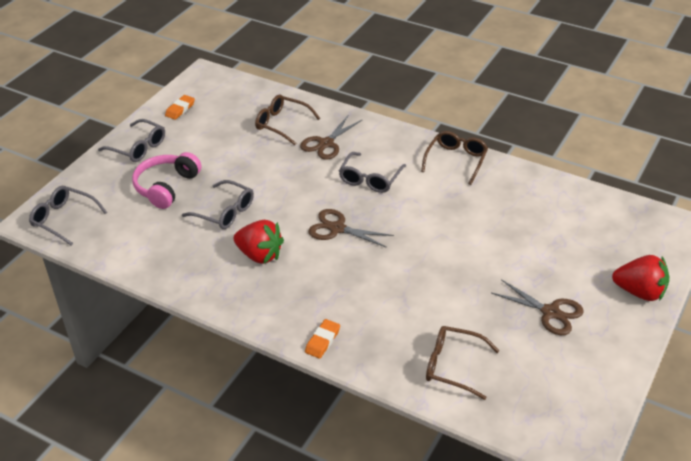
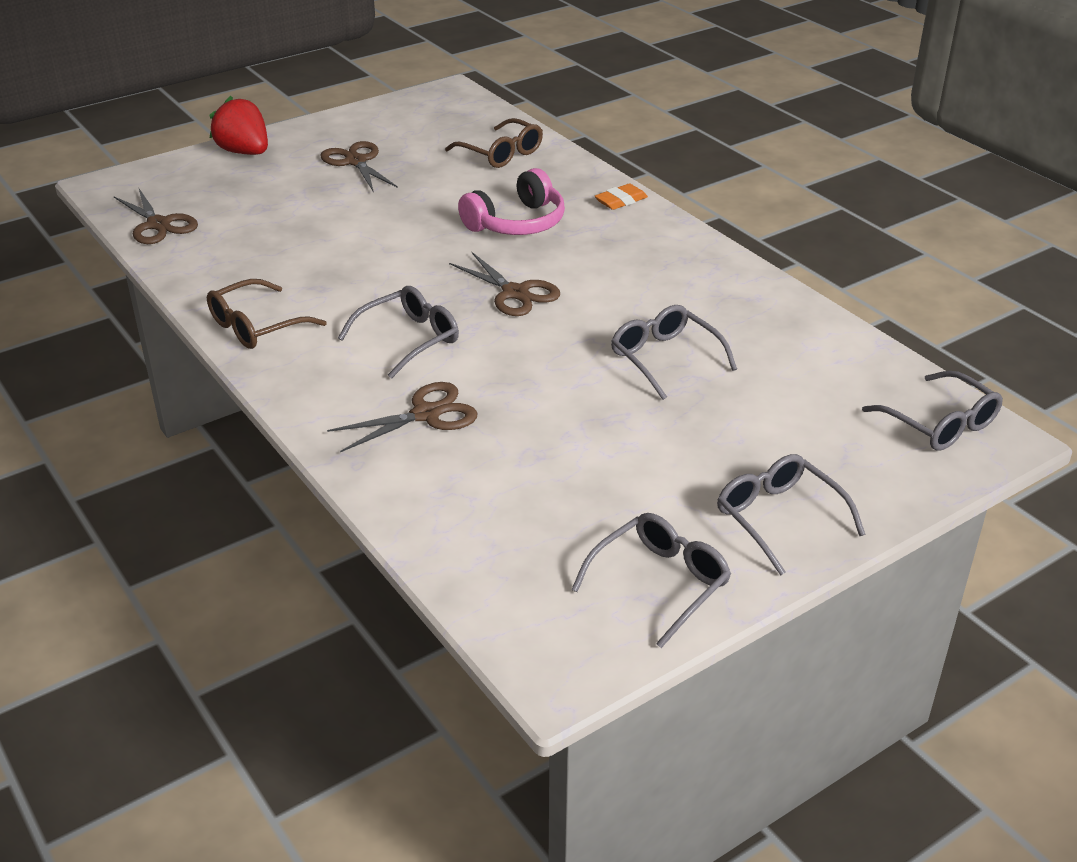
camera: 155 degrees left, 5 degrees down
(166, 187) = (746, 425): pink headphones -> pink headphones (517, 223)
(180, 109) = (660, 583): orange eraser -> grey glasses
(260, 255) = (643, 293): red strawberry -> none
(282, 124) = (473, 477): brown glasses -> none
(599, 206) = (158, 224): none -> brown scissors

